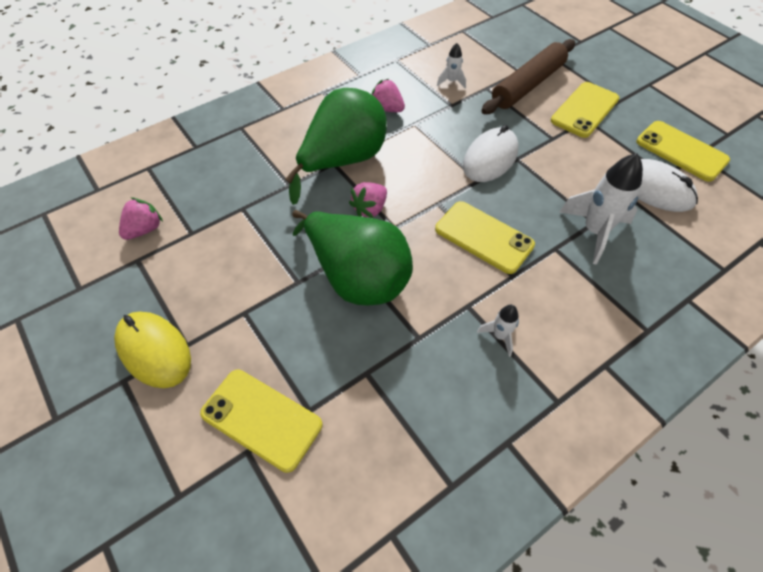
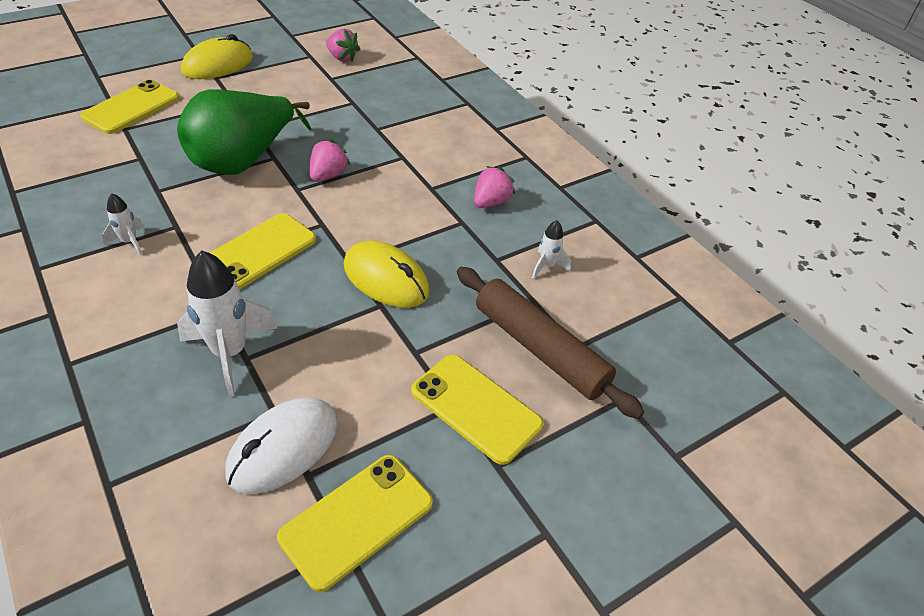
camera: 90 degrees right, 10 degrees down
(343, 161) = (404, 163): green pear -> none
(370, 209) = (328, 175): pink strawberry -> pink strawberry turned 75 degrees clockwise
(490, 158) = (386, 279): white mouse -> yellow mouse

